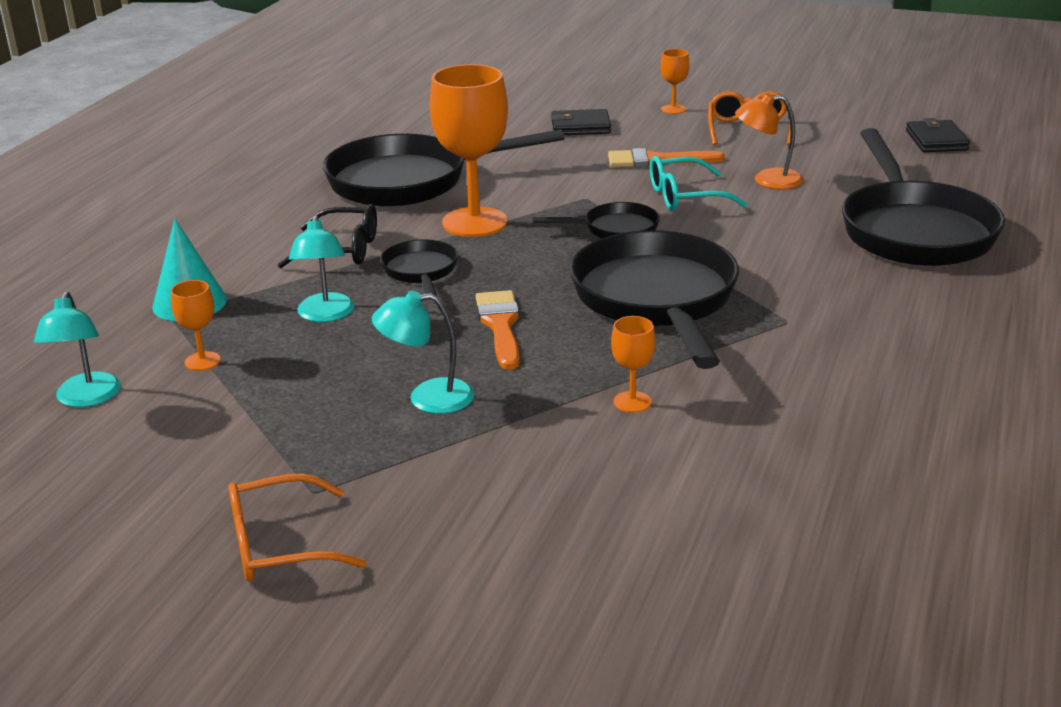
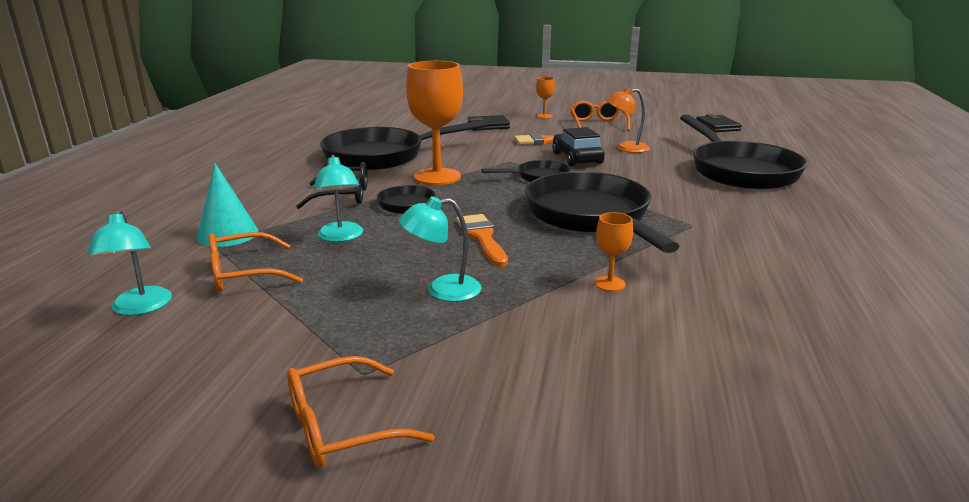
camera: 10 degrees left, 5 degrees down
(202, 361) = (243, 274): orange goblet -> orange glasses
(685, 197) = (577, 158): turquoise glasses -> black car

